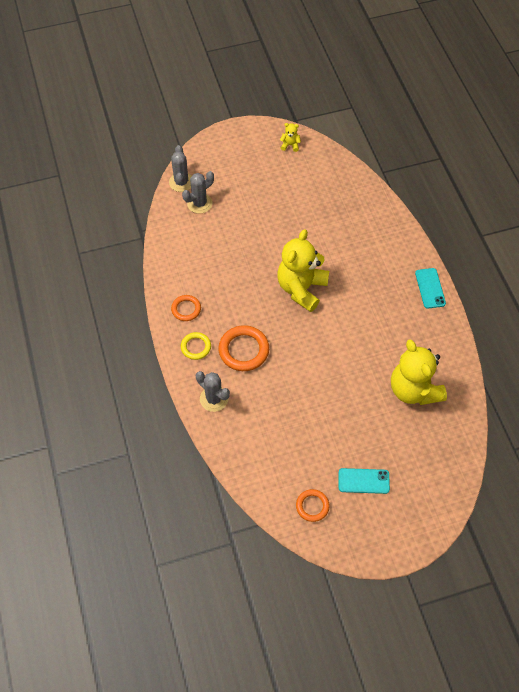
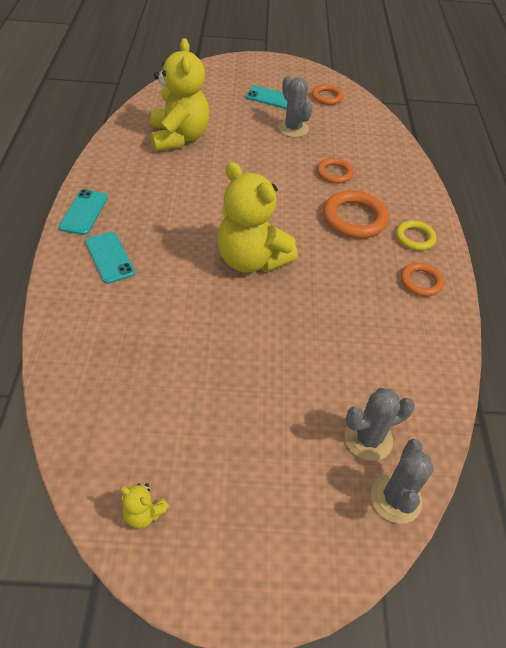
camera: 165 degrees left, 10 degrees down
(214, 399) = (402, 187): grey cactus -> grey cactus (293, 128)
(272, 395) = (334, 173): none -> orange ring
(301, 288) = (251, 260): yellow teddy bear -> yellow teddy bear turned 90 degrees clockwise
(389, 260) = (110, 257): none -> turquoise phone

